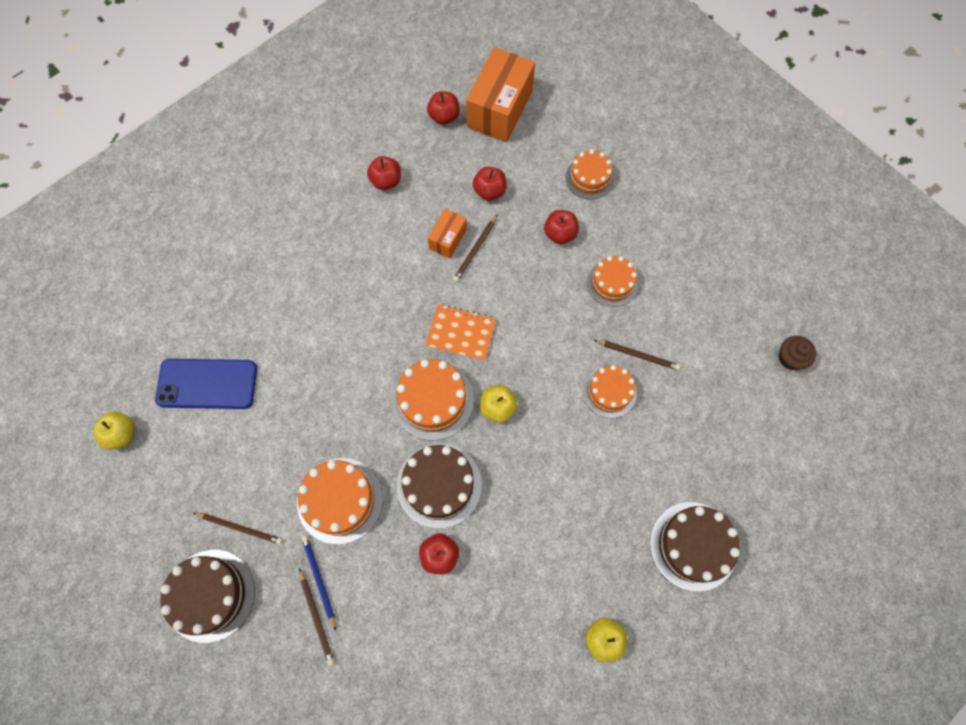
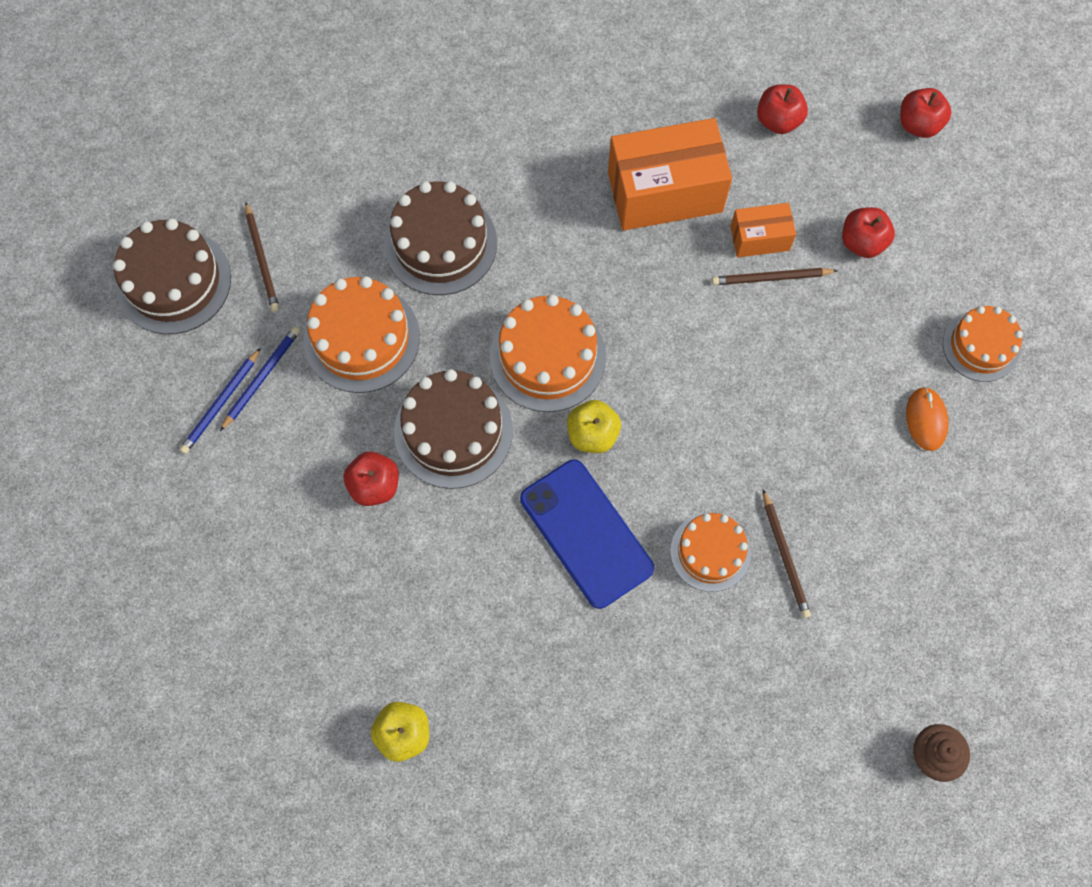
camera: 55 degrees right, 0 degrees up
(121, 434) = (279, 74): yellow apple -> none
(207, 384) = (392, 114): blue phone -> blue phone (586, 533)
(317, 617) = (221, 403): brown pencil -> blue pencil
(461, 333) = (653, 332): orange notebook -> none
(500, 109) = (985, 179): orange box -> orange box (665, 192)
(560, 234) = (873, 360): red apple -> none
(611, 232) = (926, 419): none -> orange mouse
(612, 283) = (857, 465): orange cake -> none
(693, 546) = (589, 774): brown cake -> brown cake (440, 243)

